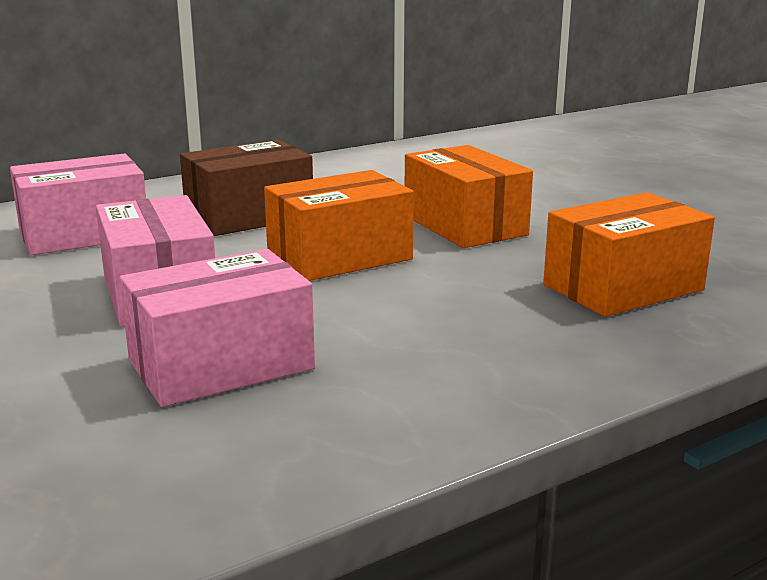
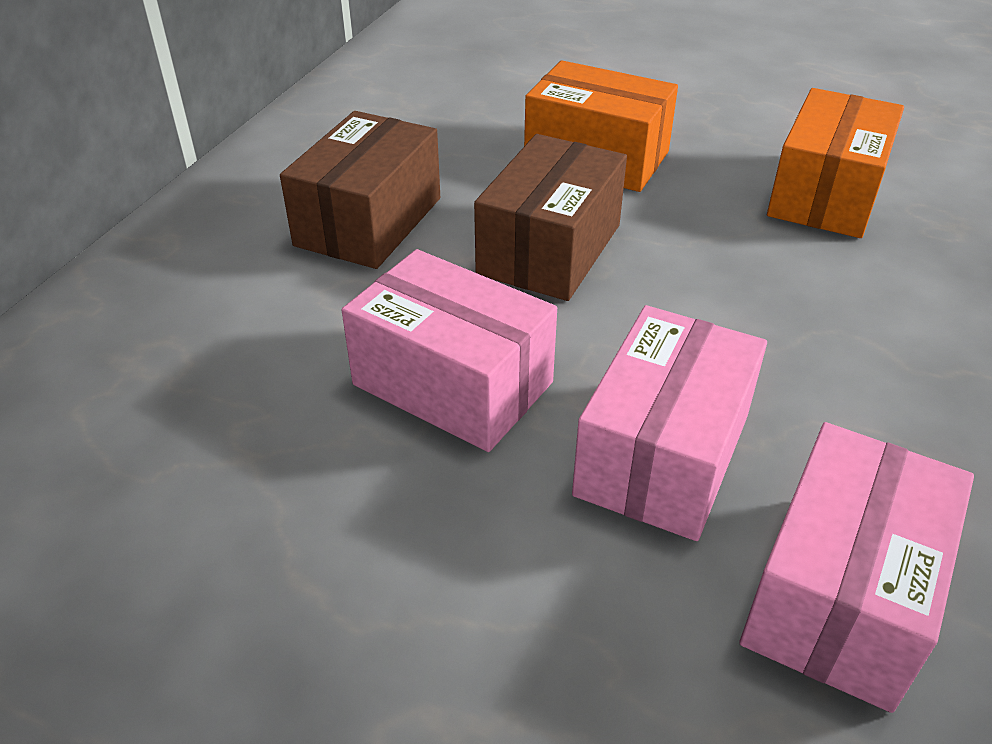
camera: 35 degrees left, 20 degrees up
(84, 234) = (218, 326): pink box -> pink box (840, 595)
(339, 257) = (550, 249): orange box -> brown box

